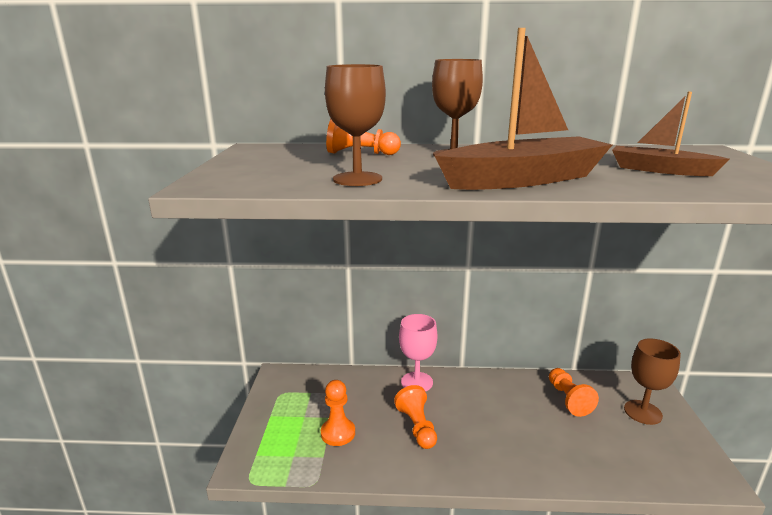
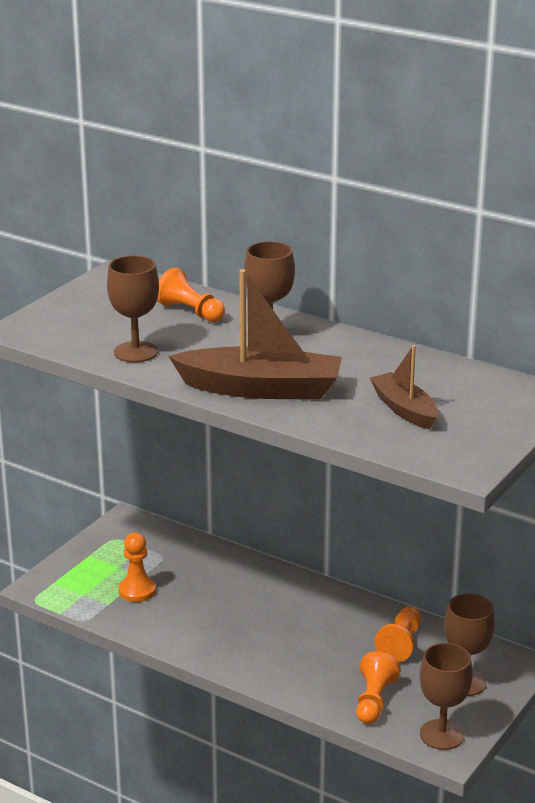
camera: 30 degrees right, 5 degrees up
(417, 382) = (259, 573): pink goblet -> none
(417, 427) = (215, 612): orange pawn -> orange pawn (374, 701)
(692, 465) = (442, 735): none -> brown goblet

